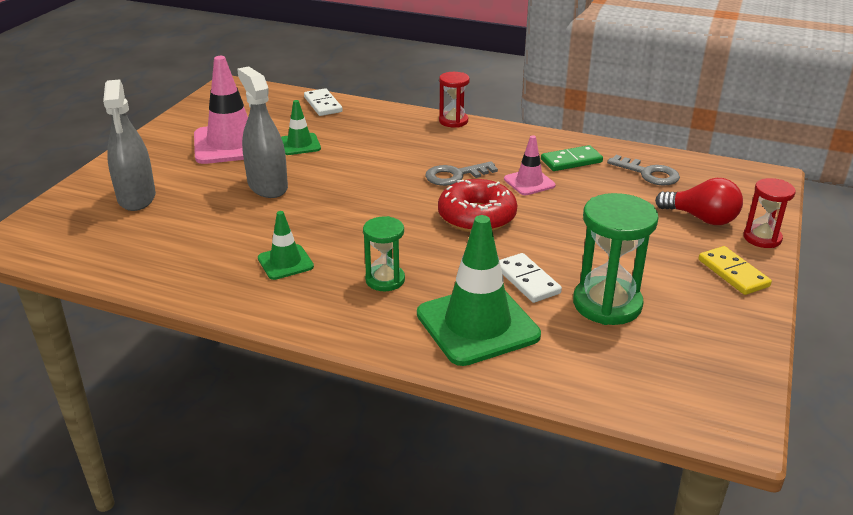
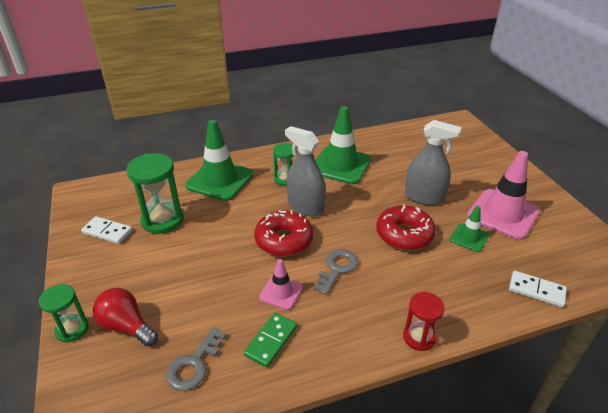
camera: 140 degrees right, 5 degrees up
(137, 198) = (464, 159): grey spray bottle -> grey spray bottle (305, 207)
(285, 262) = (340, 165): green traffic cone -> green traffic cone, size x1.93
(350, 170) = (404, 234): none -> red donut
(527, 280) = (215, 213): white domino -> white domino (107, 232)
(649, 174) = (194, 364): grey key -> grey key turned 60 degrees counterclockwise
(701, 218) = (127, 326): red light bulb -> red light bulb turned 45 degrees clockwise
(733, 273) = (91, 280): yellow domino -> none
(762, 238) = (72, 329): red hourglass -> green hourglass

